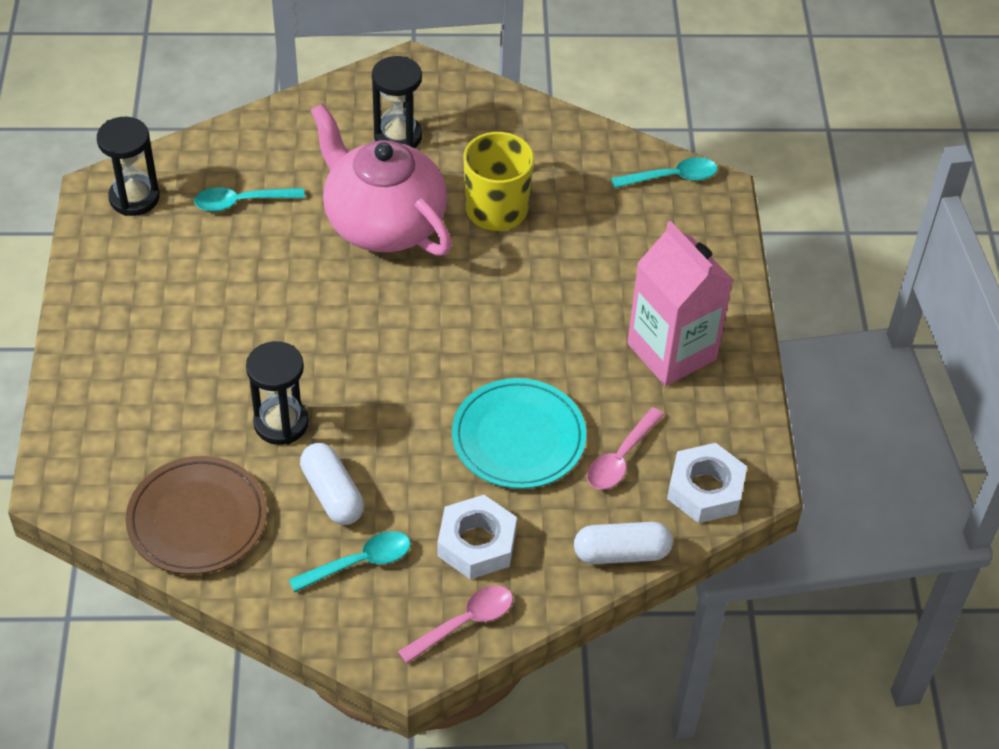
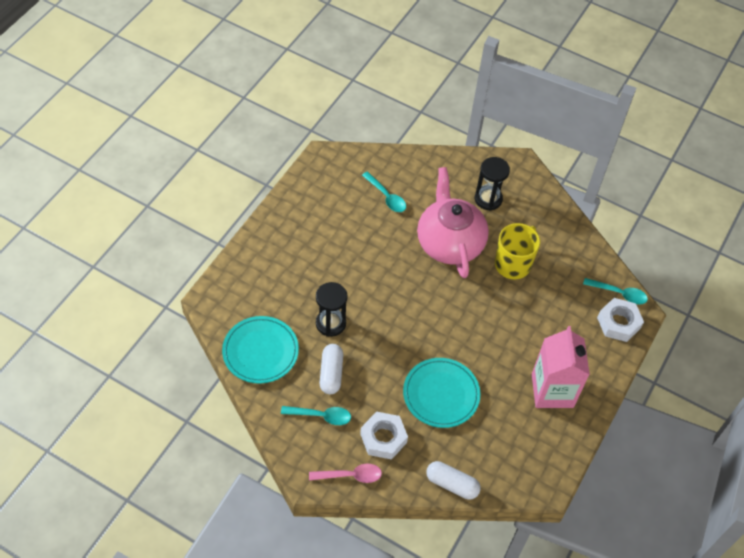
camera: 30 degrees right, 5 degrees up
(134, 198) = (337, 169): black hourglass -> none
(197, 519) = (260, 351): brown plate -> turquoise plate
(241, 202) = (386, 197): turquoise spoon -> turquoise spoon turned 150 degrees counterclockwise
(621, 458) = (486, 434): pink spoon -> none
(705, 490) = (518, 475): white nut -> white nut (618, 323)

